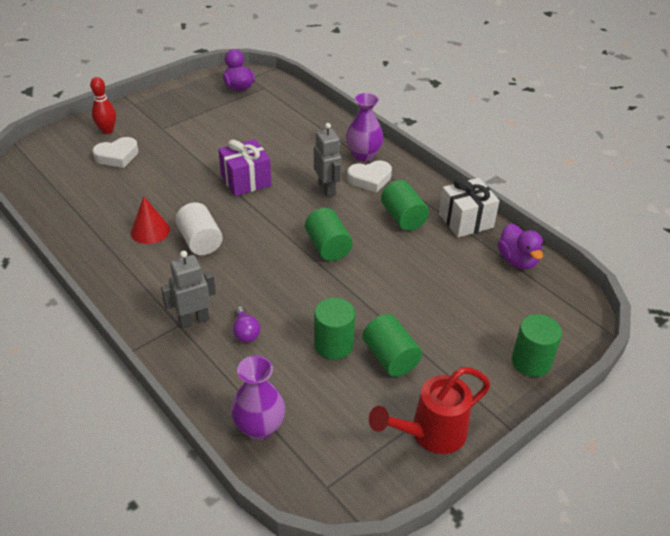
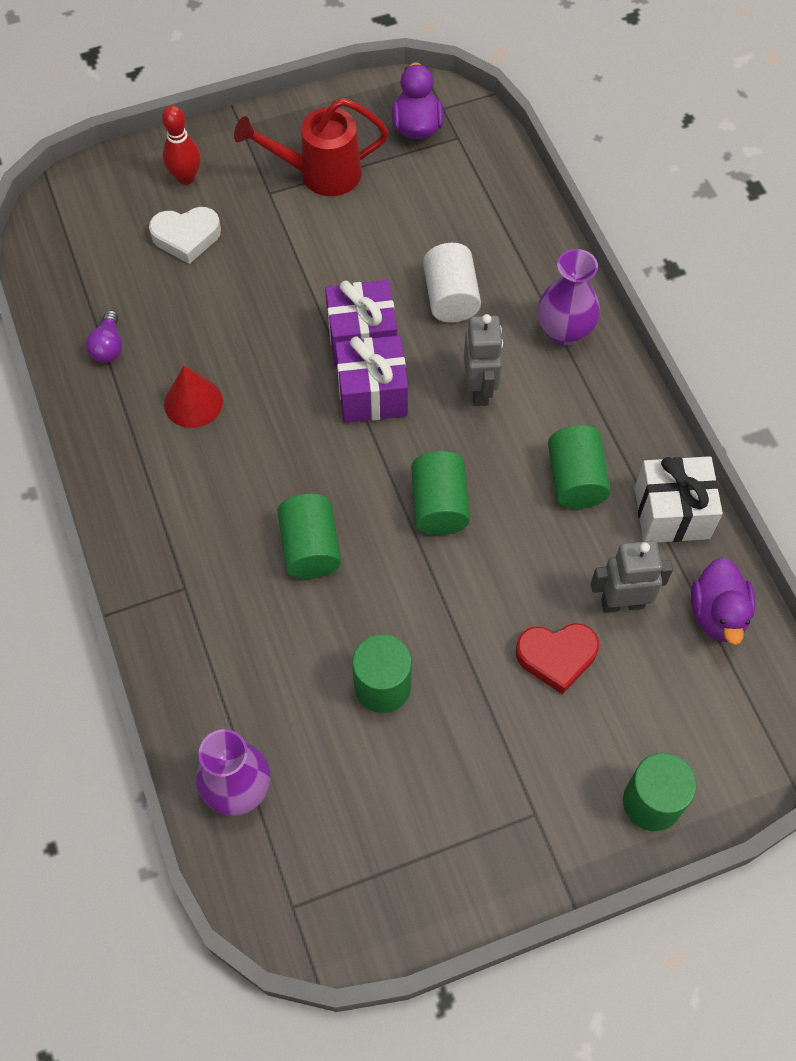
camera: 20 degrees right, 20 degrees up
(194, 320) = (206, 584): grey robot -> grey robot (622, 603)
(200, 241) = (258, 442): white cylinder -> white cylinder (450, 297)
(245, 332) = (270, 627): purple light bulb -> purple light bulb (108, 346)
(263, 204) = (372, 394): none -> purple gift
(370, 179) = (554, 386): white heart -> none
(390, 357) = (453, 732): green cylinder -> green cylinder (310, 548)
(429, 434) = (457, 873): red watering can -> red watering can (319, 174)
(435, 303) = (556, 657): none -> red heart

